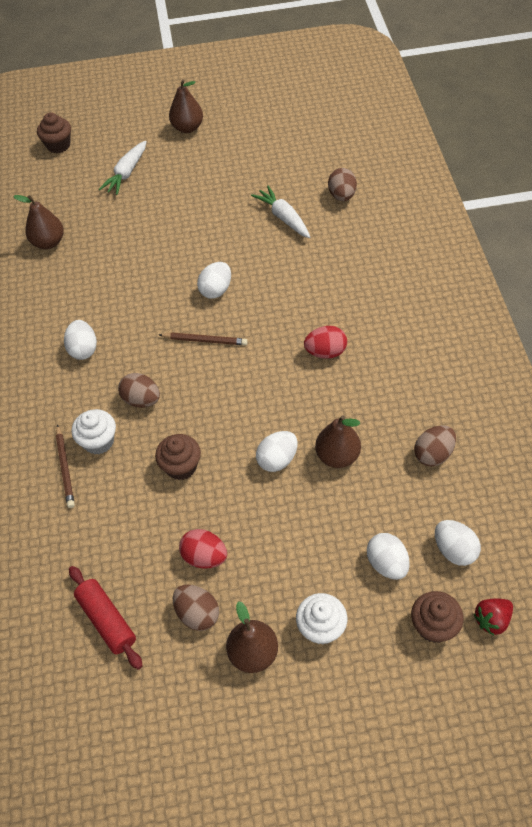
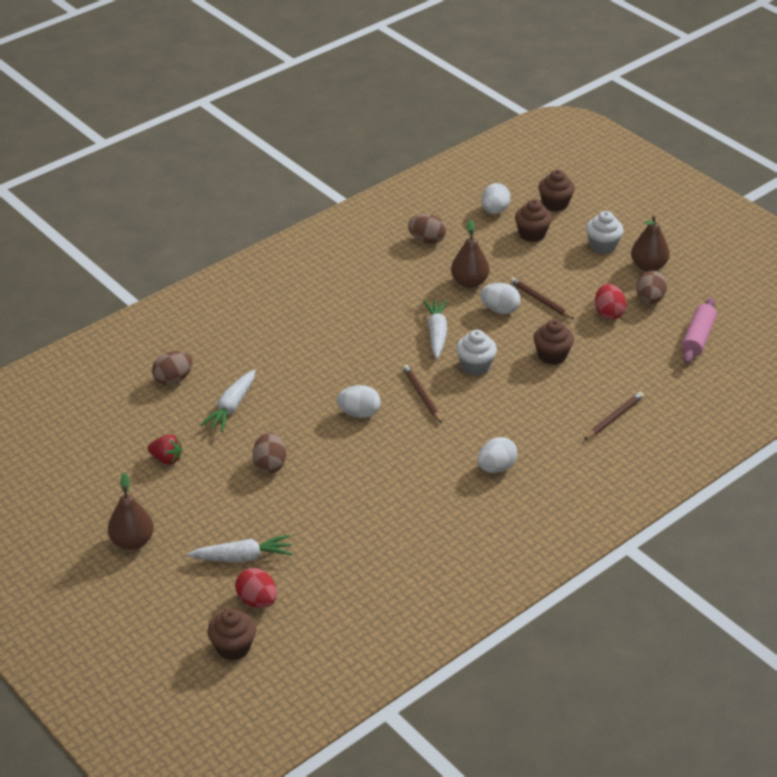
camera: 125 degrees left, 15 degrees down
(48, 242) = (390, 567): brown pear -> none
(98, 441) = (574, 411): white cupcake -> white cupcake (475, 366)
(107, 620) = (698, 338): red rolling pin -> pink rolling pin
(141, 400) = (514, 405): brown egg -> brown egg (270, 465)
(267, 504) = (540, 300): none -> brown pencil
(278, 390) = (436, 333): none -> white carrot
(325, 352) = (376, 322): red egg -> red egg (257, 600)
(387, 564) = (532, 234): white egg -> brown cupcake
(492, 620) = (528, 184): red strawberry -> red strawberry (166, 459)

